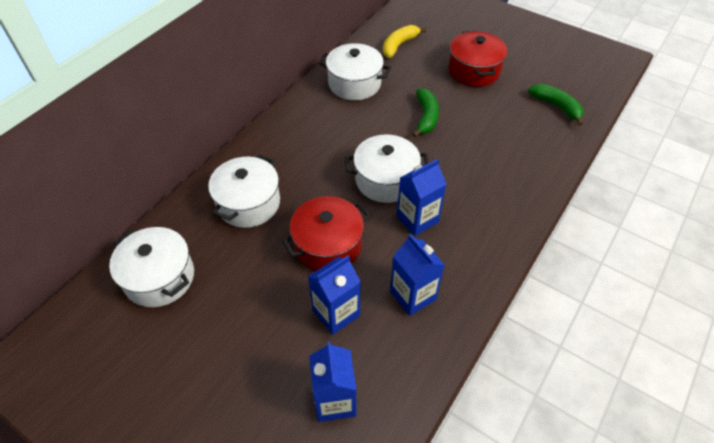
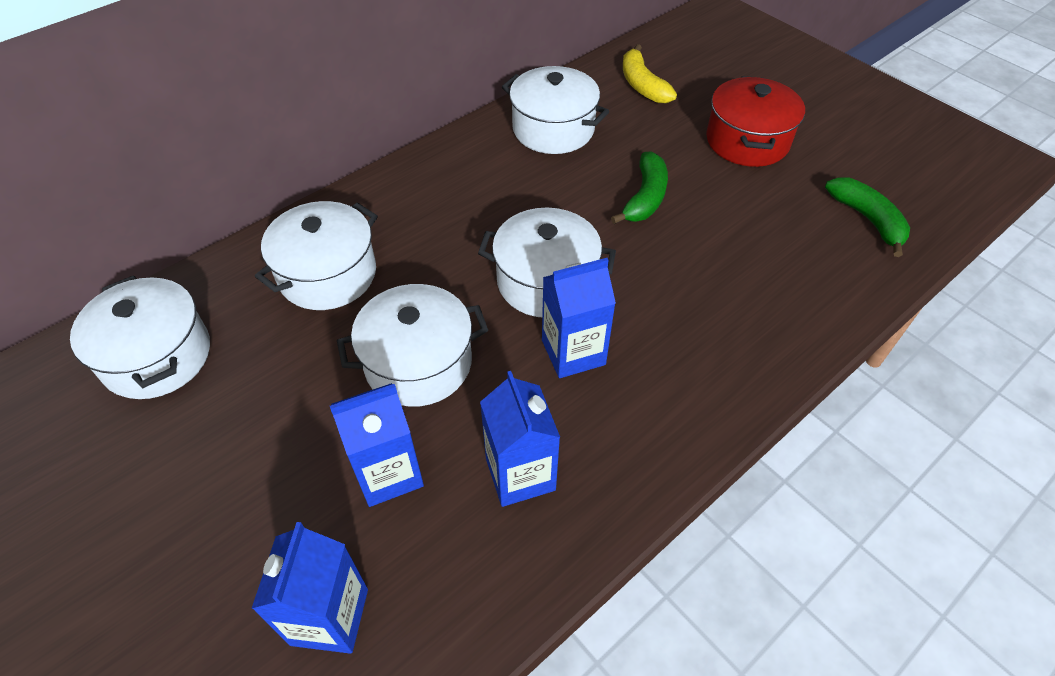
camera: 15 degrees right, 0 degrees up
(328, 245) = (418, 363): red pot -> white pot
(399, 45) = (642, 85): yellow banana -> yellow banana turned 75 degrees counterclockwise

